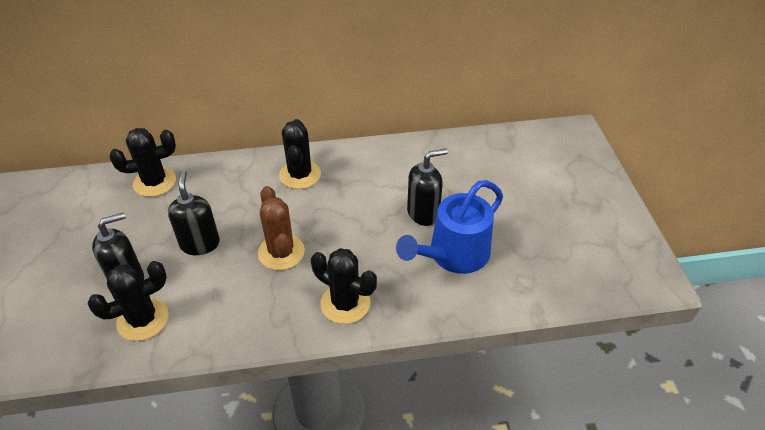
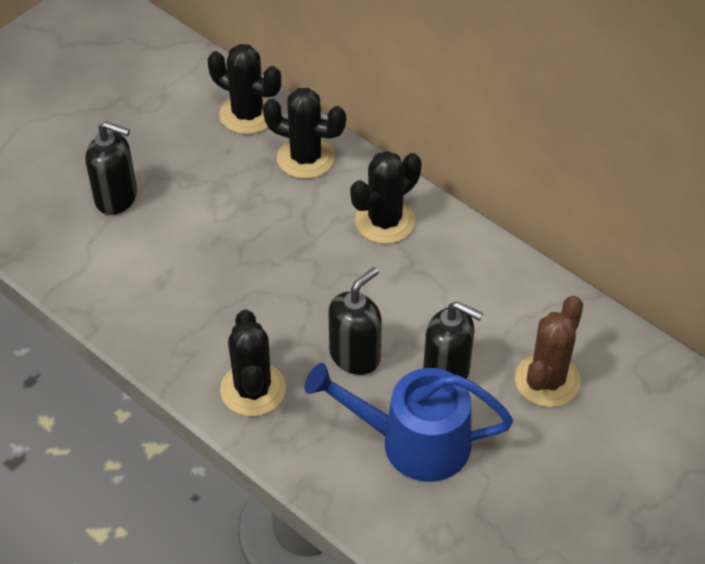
camera: 50 degrees right, 5 degrees up
(143, 319) = (86, 246): black cactus -> black cactus (305, 158)
(200, 244) = (209, 215): black soap dispenser -> black soap dispenser (355, 355)
(281, 252) = (264, 288): brown cactus -> brown cactus (547, 380)

